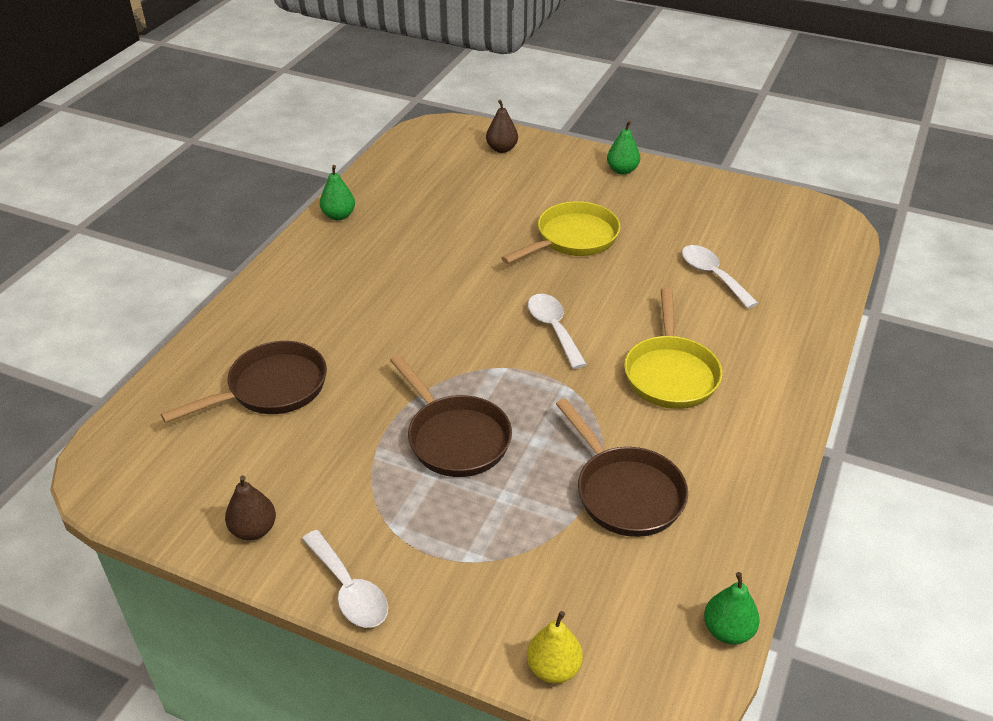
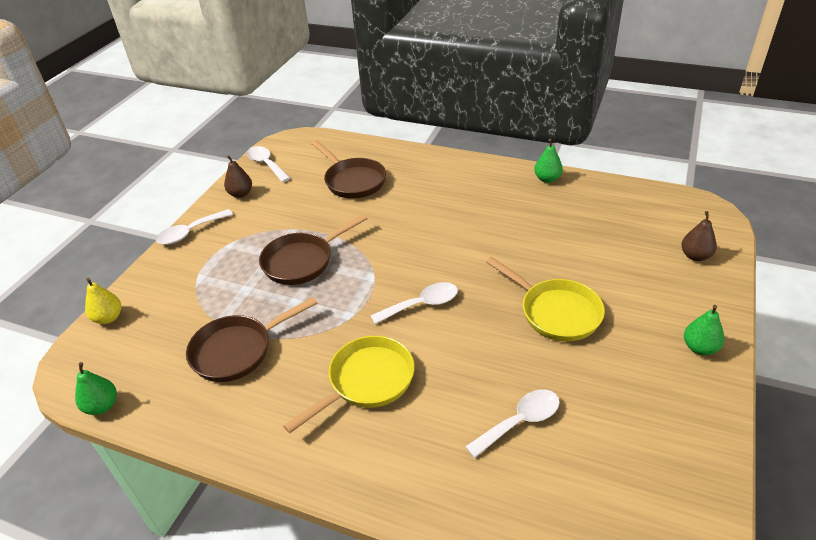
camera: 90 degrees right, 0 degrees up
(170, 501) = (266, 164): none -> white spoon
(670, 374) = (367, 381): yellow pan -> yellow pan turned 135 degrees clockwise

